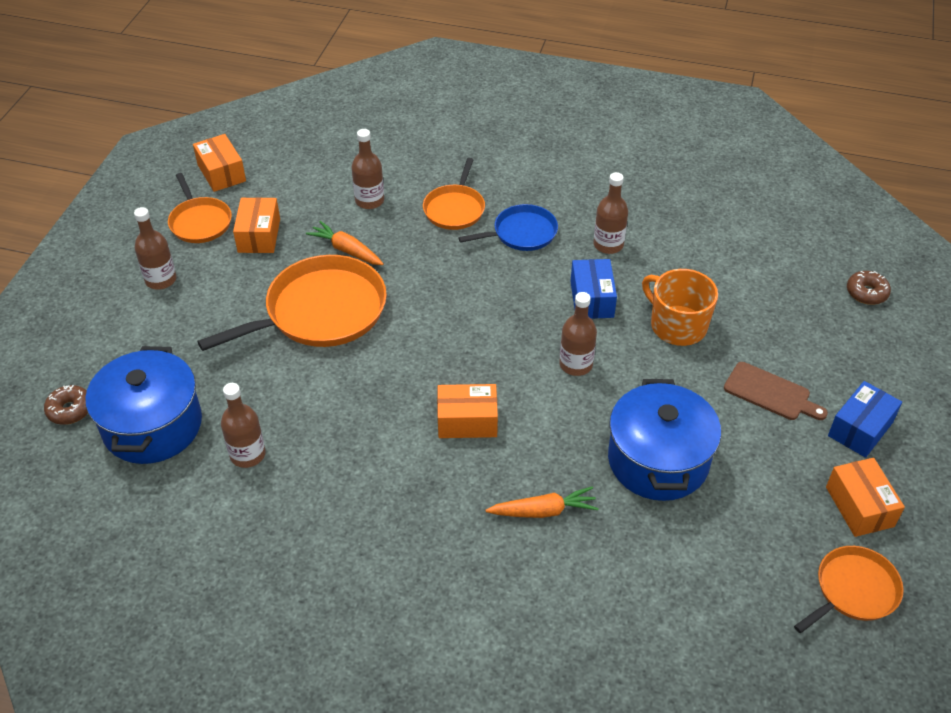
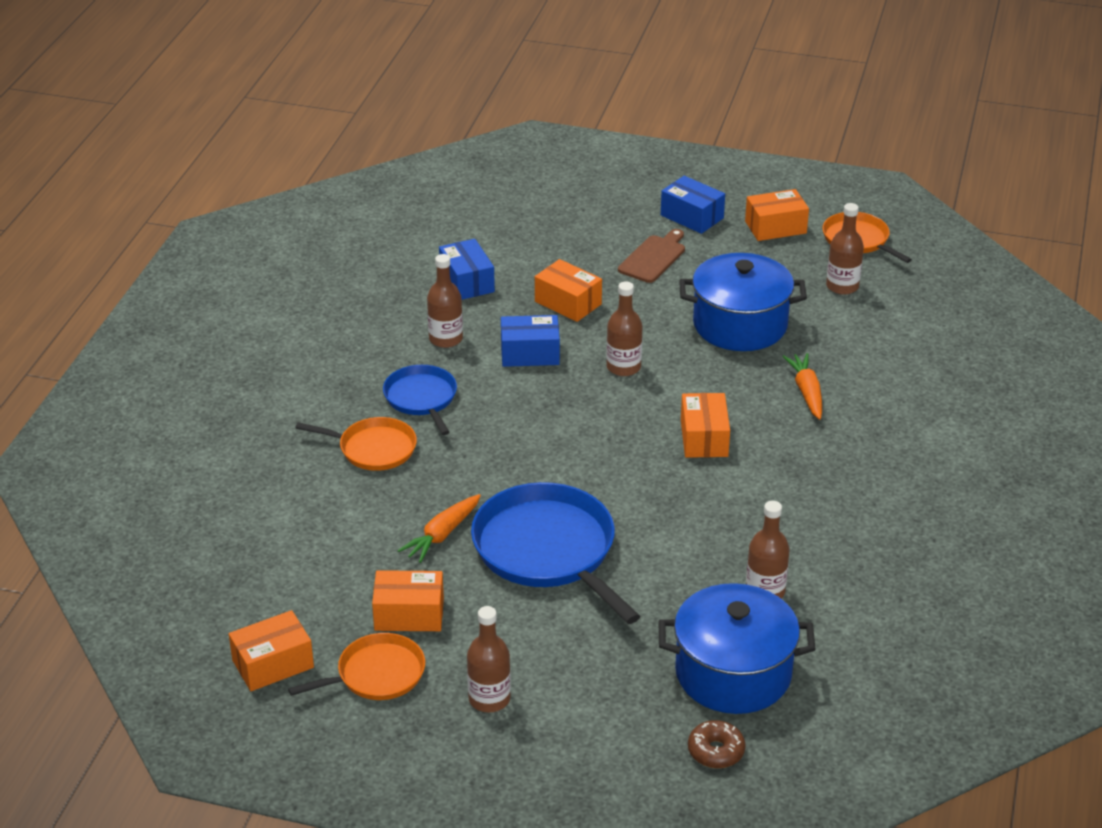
camera: 90 degrees left, 10 degrees down
(320, 311) = (548, 550): orange pan -> blue pan
(369, 201) = (350, 519): brown bottle -> brown bottle (842, 286)
(677, 325) = (568, 303): orange mug -> orange box
(699, 256) = (467, 282): none -> blue box
(866, 293) = (523, 193): brown donut -> none

